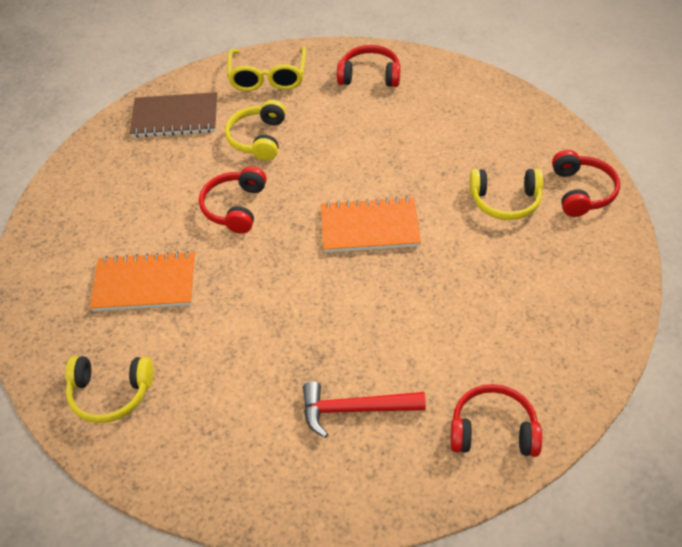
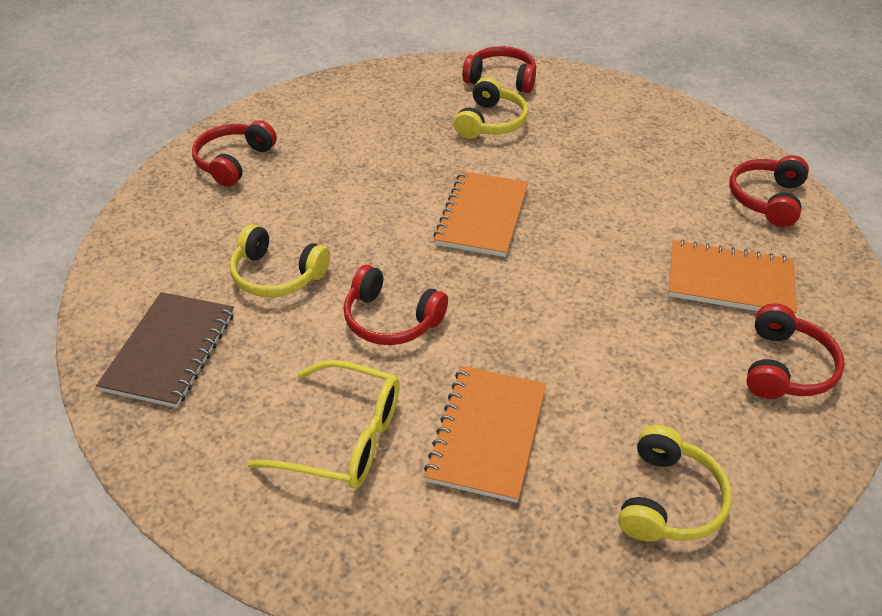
camera: 75 degrees left, 5 degrees down
(260, 459) = (785, 367): none -> red headphones
(268, 77) = (163, 244): yellow glasses -> yellow glasses (344, 437)
(355, 410) = (730, 281): red hammer -> orange notebook

